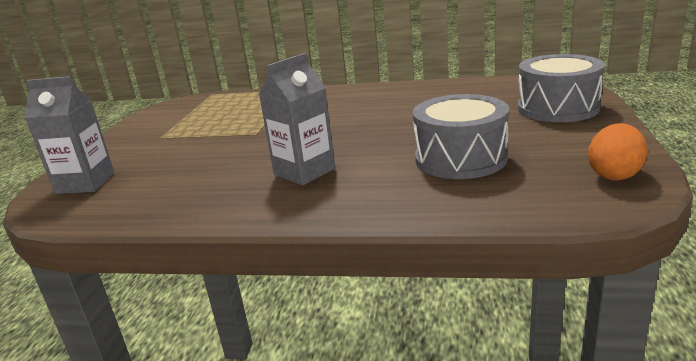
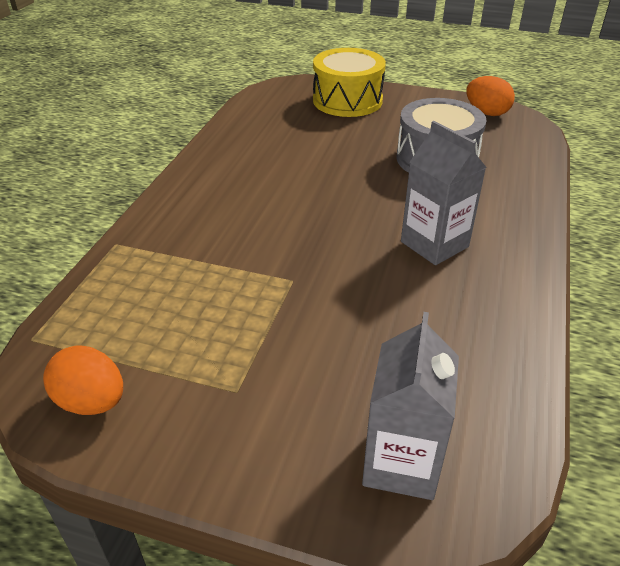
camera: 85 degrees left, 15 degrees up
(165, 112) = (92, 402): none -> orange egg
(557, 108) = (347, 100): grey drum -> yellow drum

